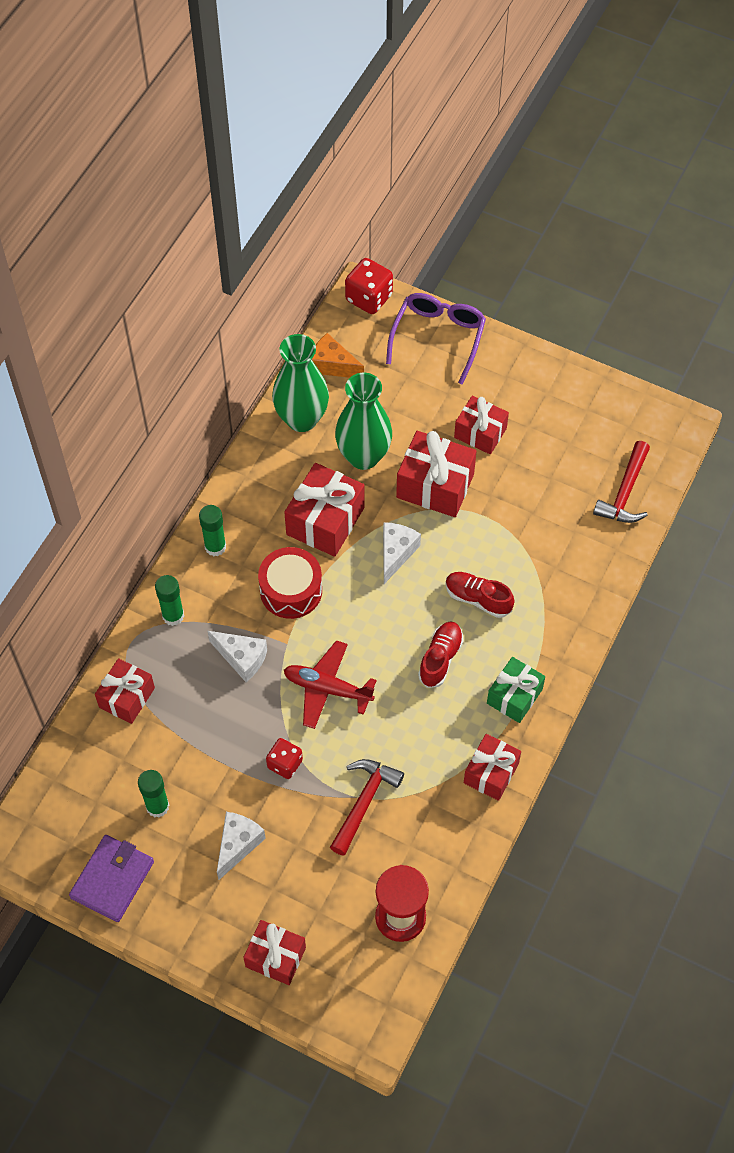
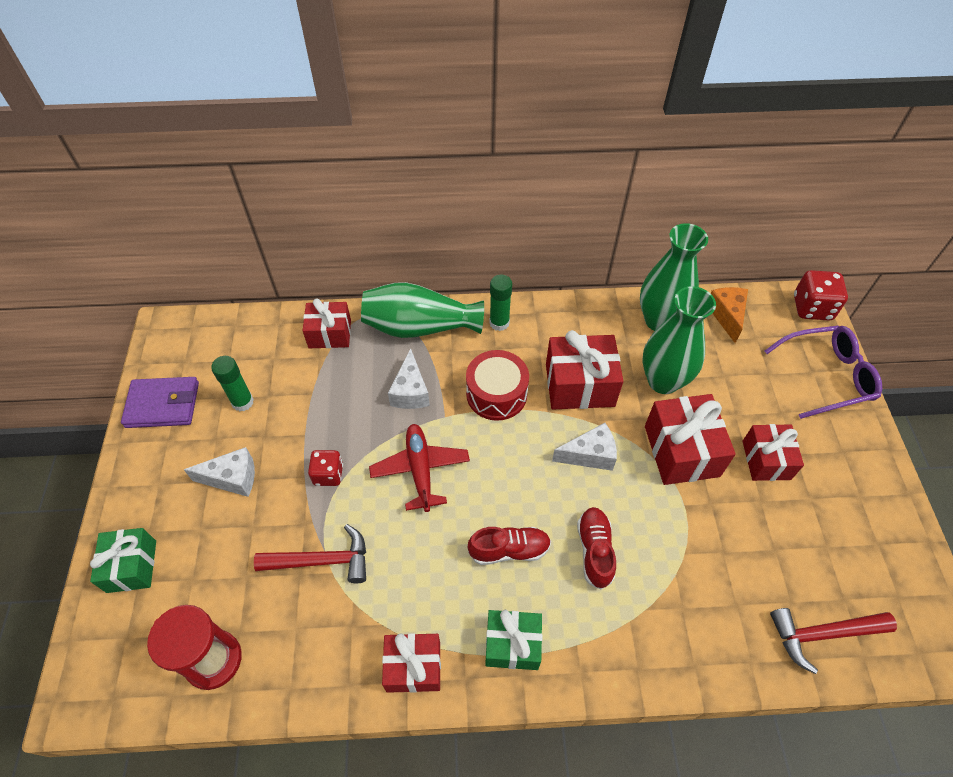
camera: 60 degrees right, 5 degrees down
(173, 616) = (419, 327): green glue stick -> green vase
(275, 957) = (132, 566): red gift -> green gift

